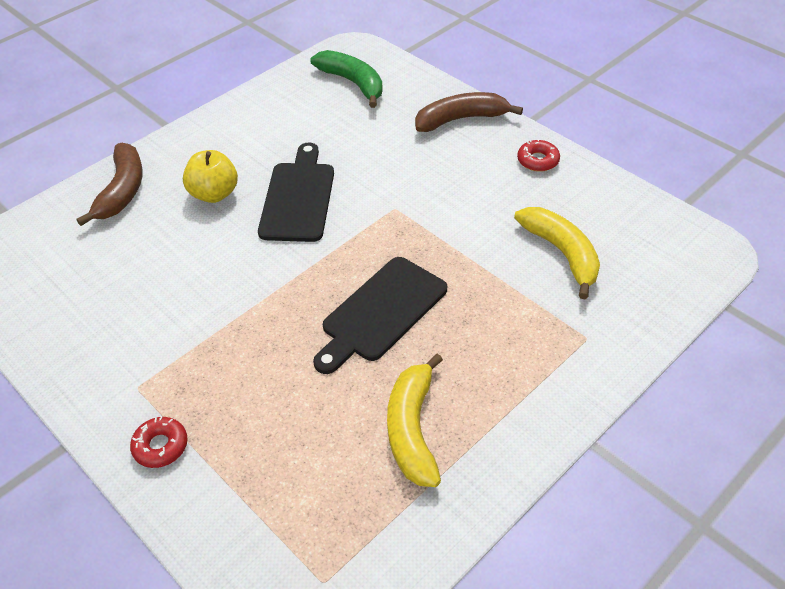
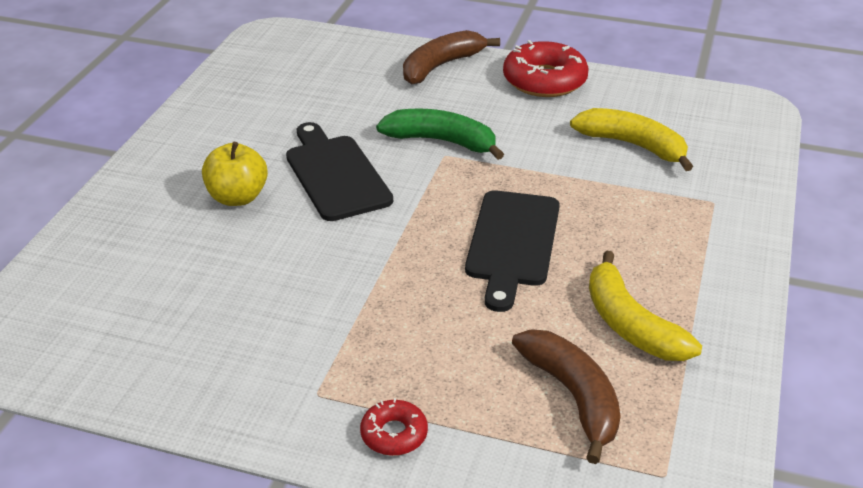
camera: 30 degrees left, 10 degrees down
(122, 191) = (122, 225): brown banana -> brown banana (573, 397)
(353, 83) = (300, 62): green banana -> green banana (442, 141)
(538, 160) = (544, 80): red donut -> red donut, size x1.89

